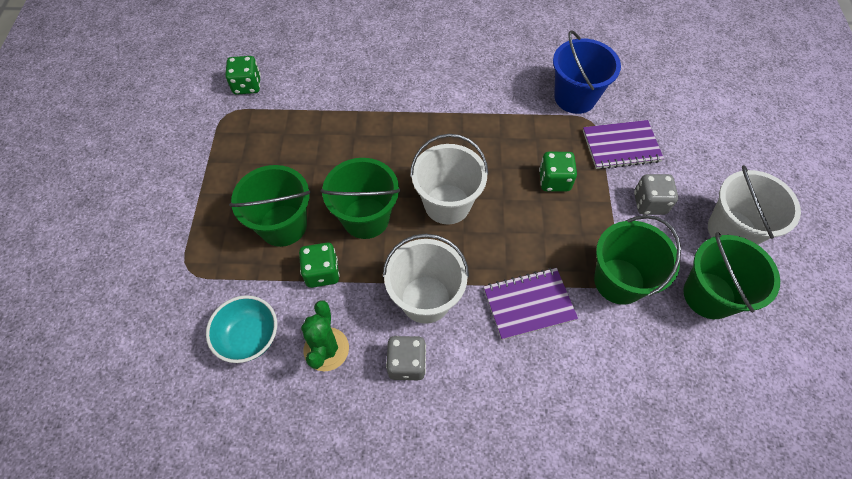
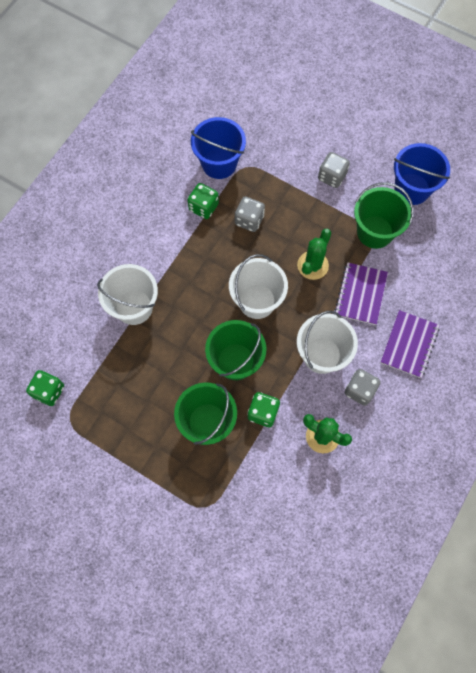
camera: 60 degrees left, 10 degrees up
(249, 337) = (286, 483): turquoise bowl -> none
(527, 236) = (312, 265): none -> green cactus
(534, 152) = (249, 220): none -> grey dice
(554, 180) = (280, 222): green dice -> green dice (203, 207)
(621, 146) = (278, 163): purple notebook -> purple notebook (409, 344)
(709, 295) = (412, 189): green bucket -> blue bucket
(731, 230) = (378, 144): white bucket -> white bucket (134, 307)

